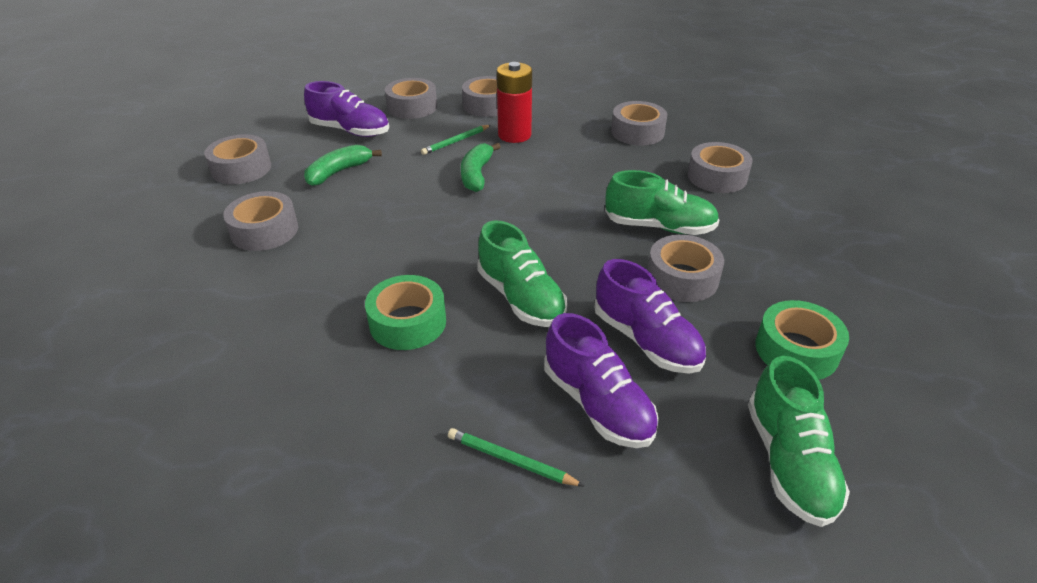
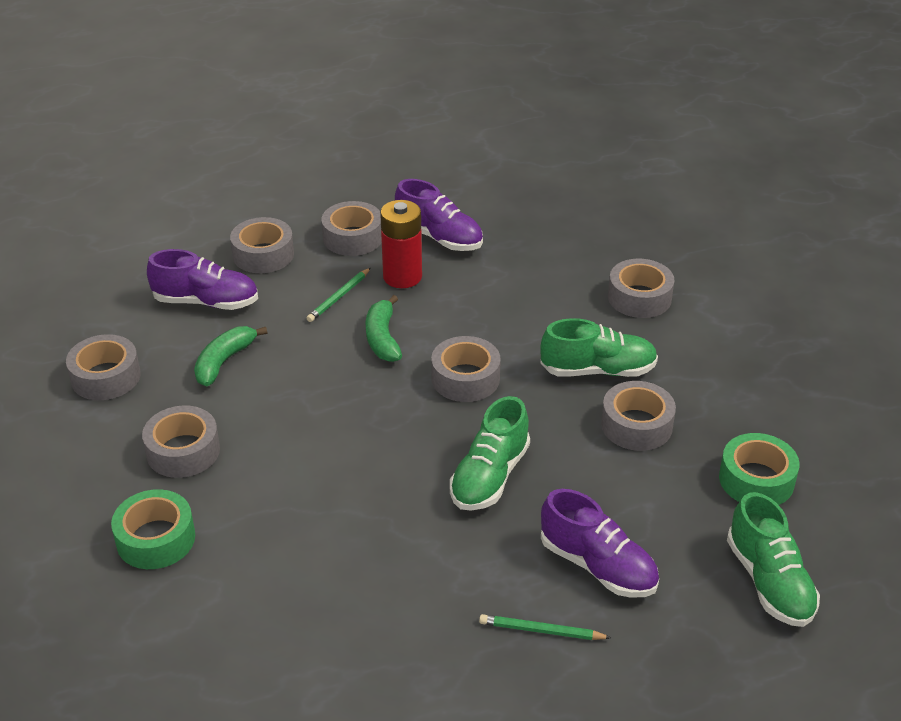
camera: 15 degrees left, 0 degrees up
(408, 322) = (390, 524): green tape -> green tape (156, 539)
(521, 298) = (489, 476): green shoe -> green shoe turned 75 degrees clockwise
(637, 132) = (538, 250): grey tape -> grey tape (465, 378)
(646, 340) = (622, 497): purple shoe -> purple shoe (439, 237)

